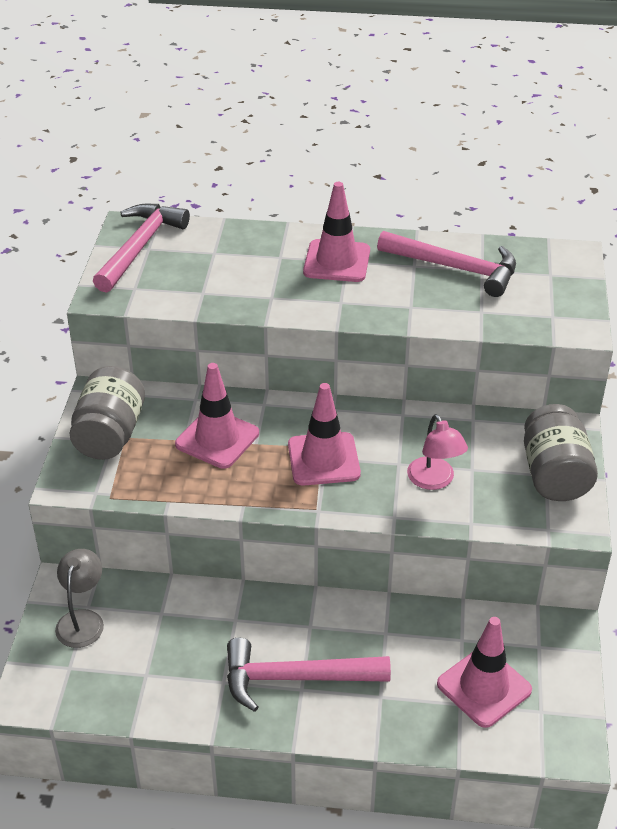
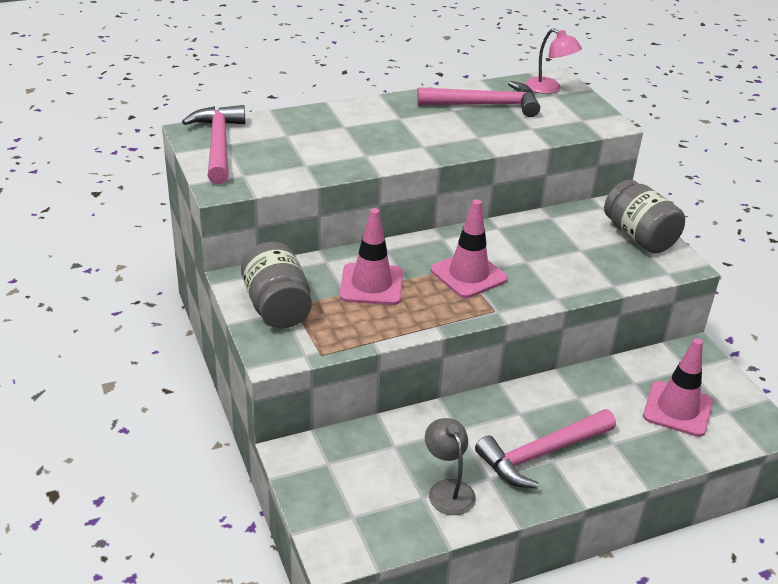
camera: 30 degrees left, 5 degrees down
(82, 620) = (332, 475): grey lamp -> grey lamp (447, 489)
(337, 261) = (392, 120): pink traffic cone -> none
(434, 481) = (562, 265): pink lamp -> pink lamp (549, 89)

